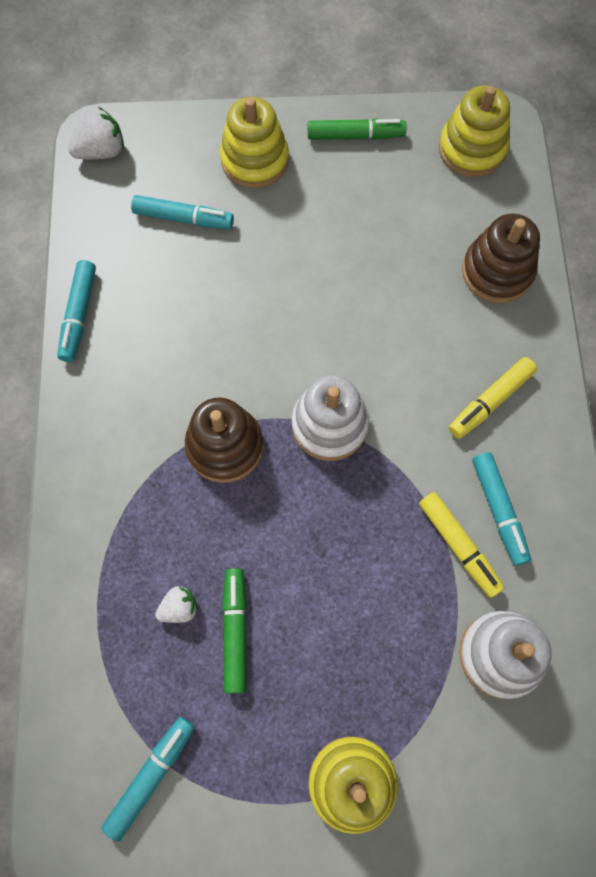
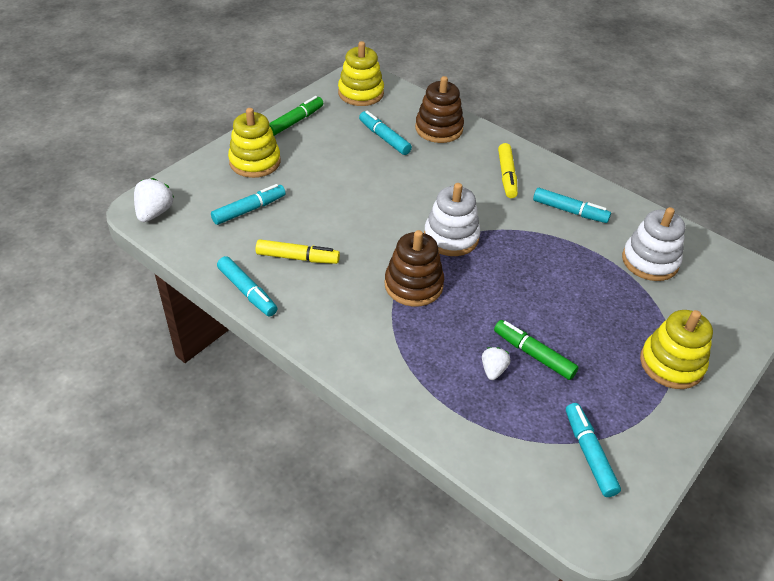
camera: 50 degrees left, 25 degrees down
(420, 235) = (384, 138): none -> turquoise marker
(458, 546) = (574, 237): yellow marker -> yellow marker (297, 258)

